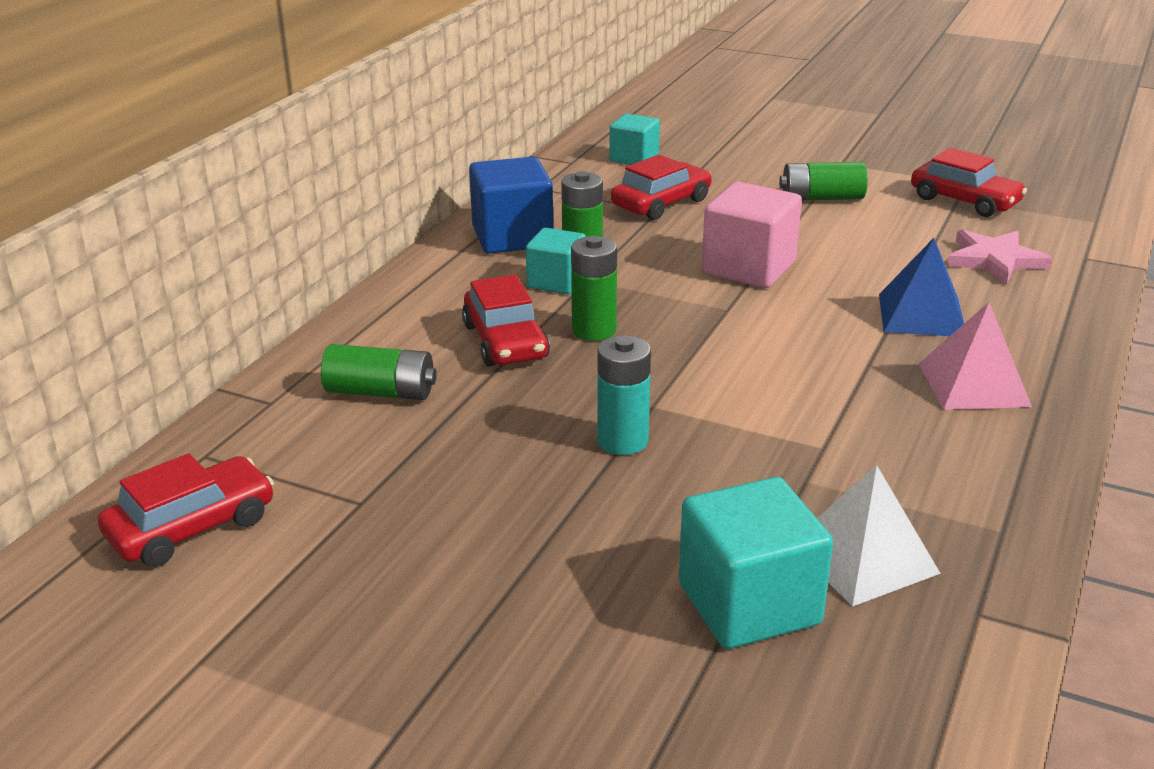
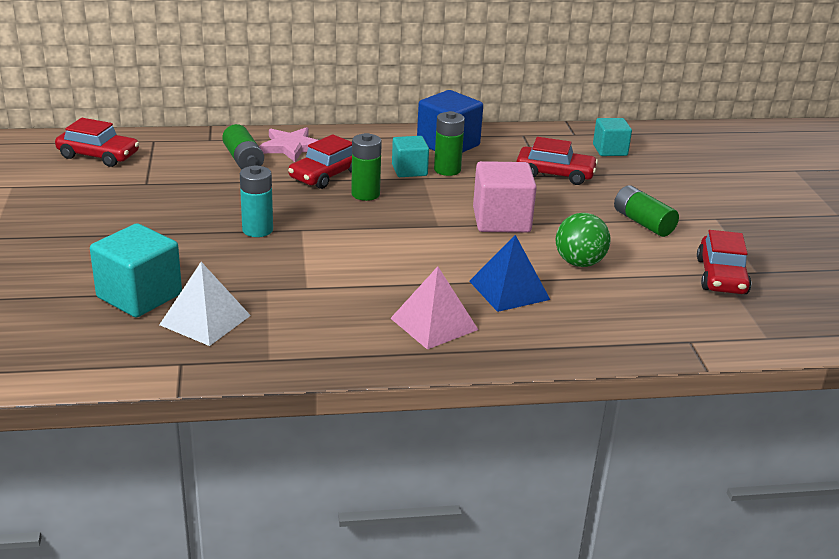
camera: 55 degrees right, 0 degrees up
(886, 257) = (579, 263): none -> green ball
(995, 260) = (632, 304): pink star -> pink star (291, 147)

